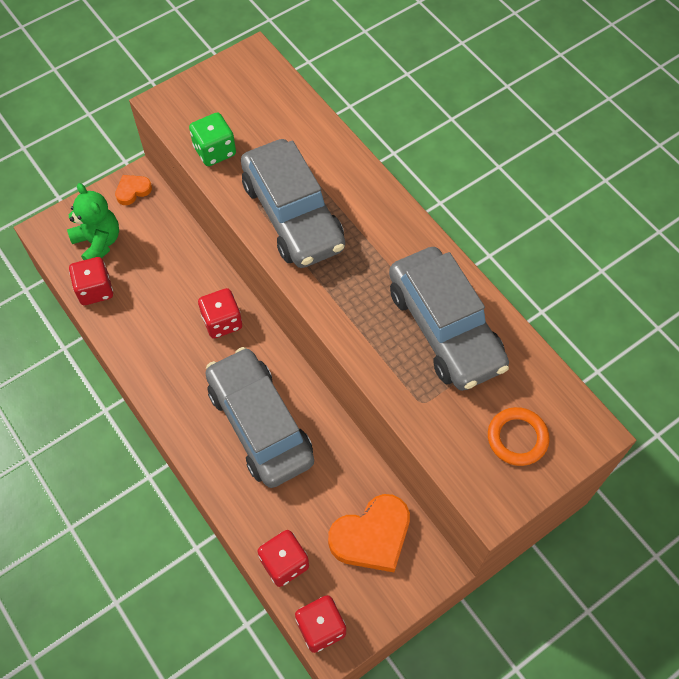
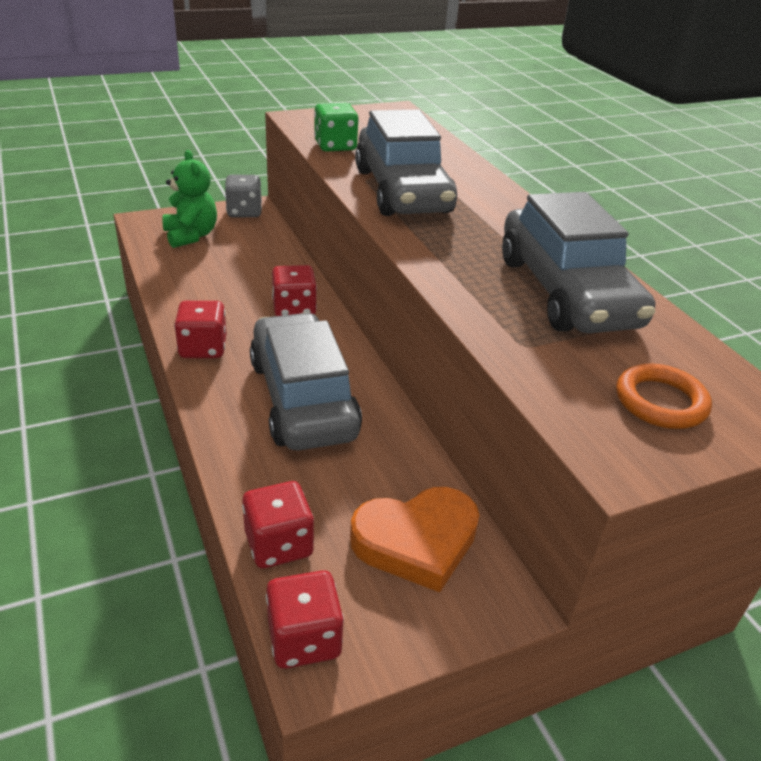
camera: 10 degrees right, 25 degrees down
(95, 290) = (168, 264): red dice -> red dice (203, 348)
(133, 191) = (244, 212): orange heart -> grey dice

